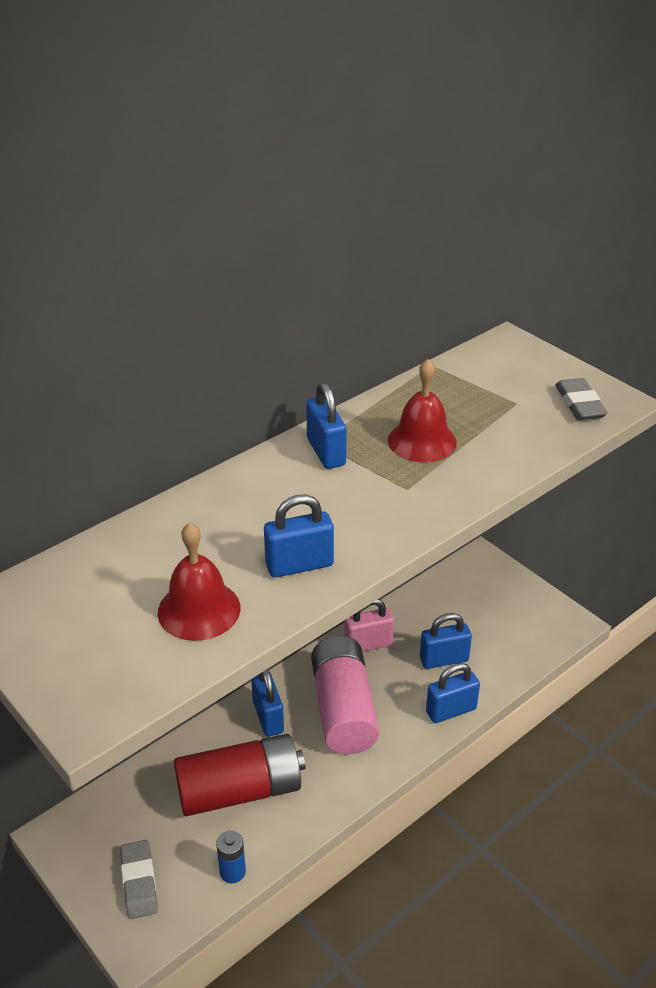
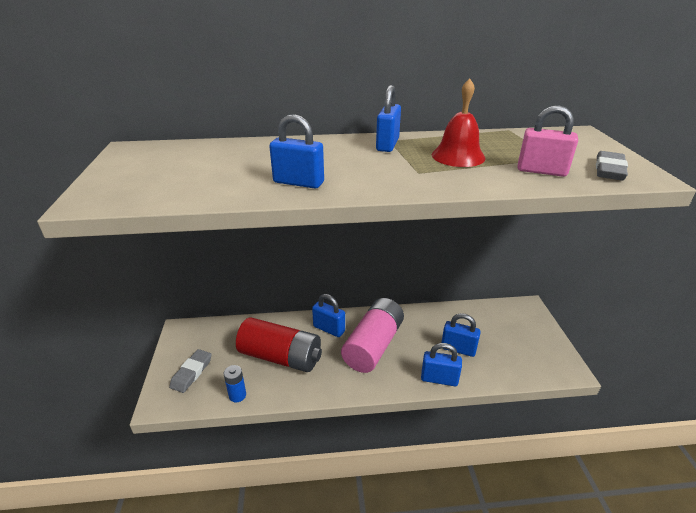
camera: 35 degrees right, 5 degrees down
(199, 610) = (214, 181): red bell -> none
(268, 717) = (329, 329): blue padlock -> blue padlock turned 75 degrees counterclockwise
(368, 644) = (417, 320): pink padlock -> pink padlock (541, 171)

